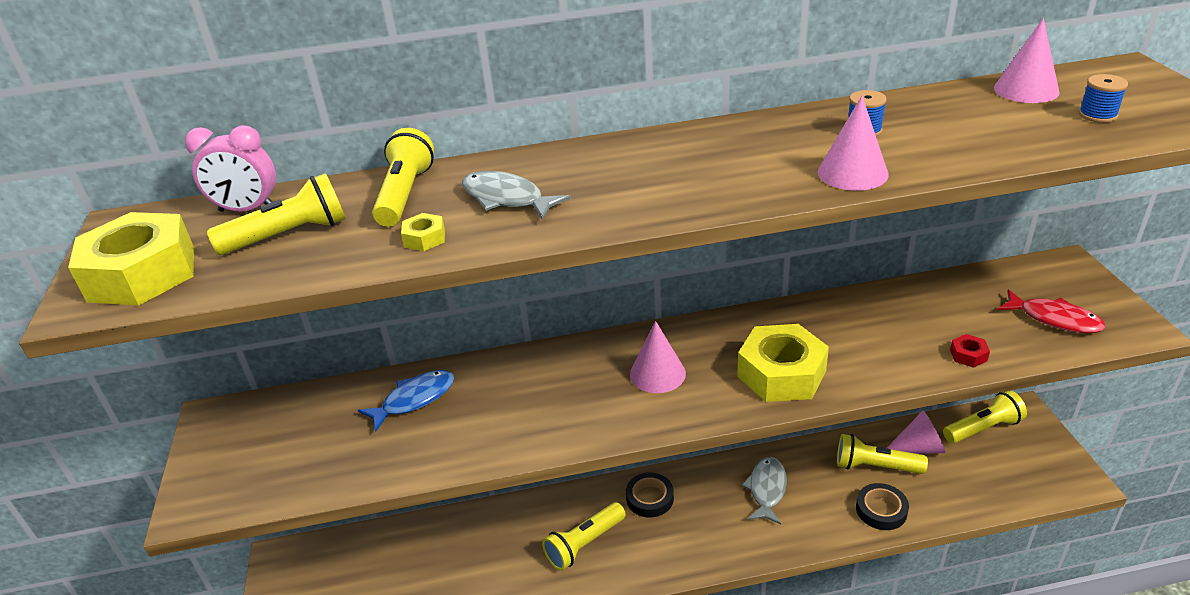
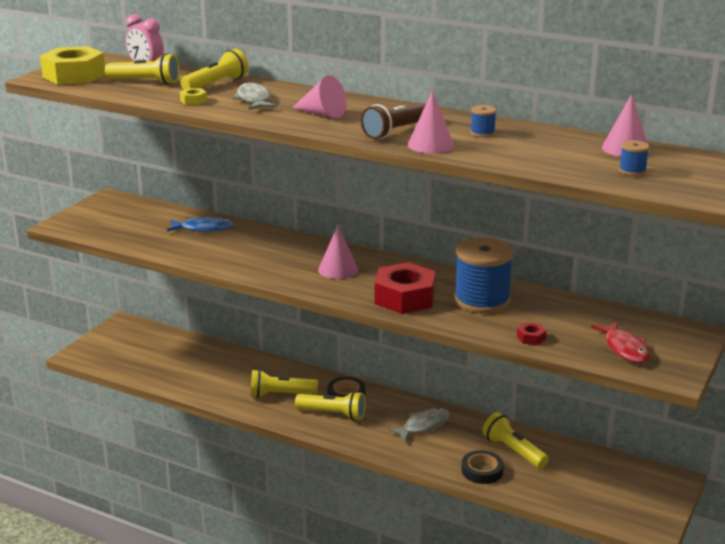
camera: 35 degrees right, 10 degrees down
(774, 170) = (396, 131): none -> brown flashlight
(781, 373) = (404, 298): yellow nut -> red nut
(854, 332) = (482, 300): none -> blue spool
(917, 448) = (559, 457): pink cone -> pink cone (322, 114)
(983, 428) = (627, 472): yellow flashlight -> yellow flashlight (333, 414)

